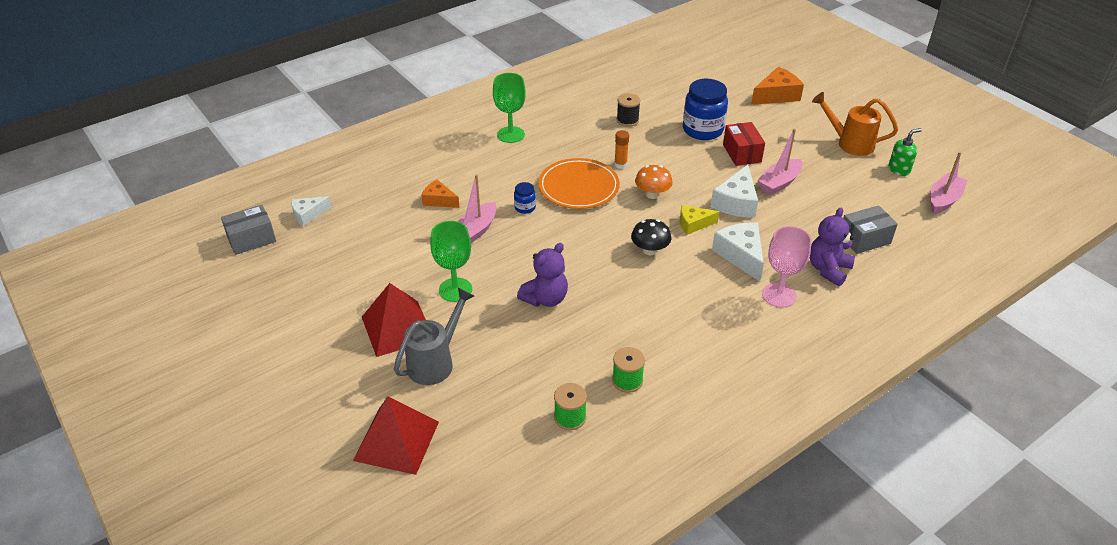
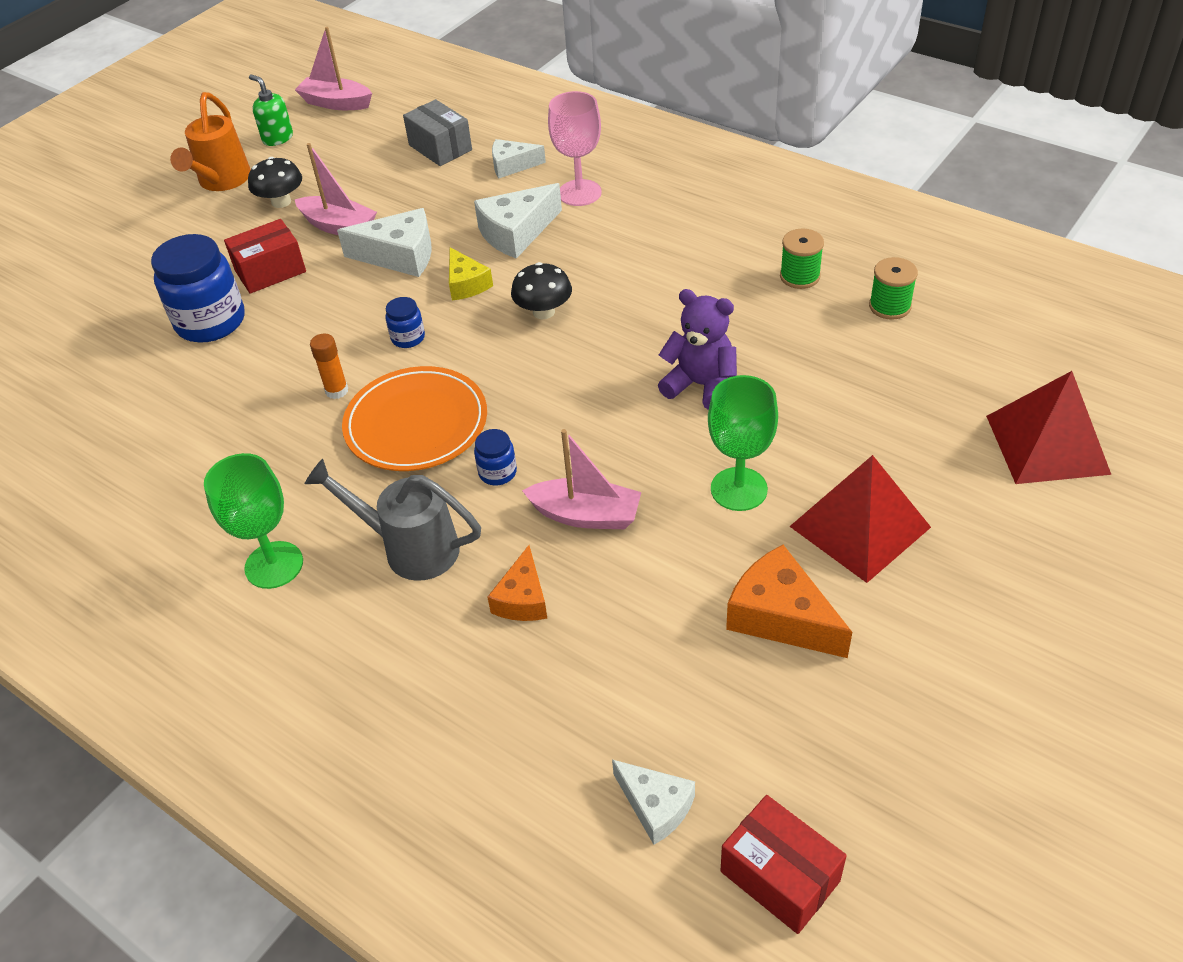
camera: 105 degrees left, 5 degrees up
(251, 239) = (780, 876): grey box -> red box
(435, 362) = (894, 457): grey watering can -> grey watering can (411, 548)
(627, 120) = (194, 415): black spool -> none
(652, 194) = (408, 338): orange mushroom -> blue jar
(776, 95) = (90, 263): orange cheese -> orange cheese (780, 616)
(817, 164) = (281, 202): none -> black mushroom
(828, 269) = (512, 165): purple teddy bear -> white cheese

